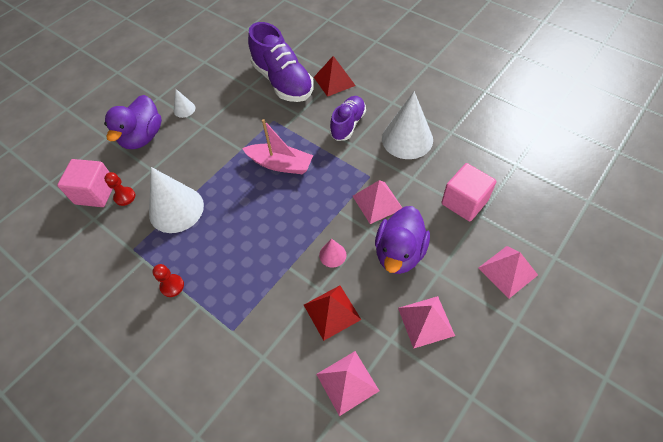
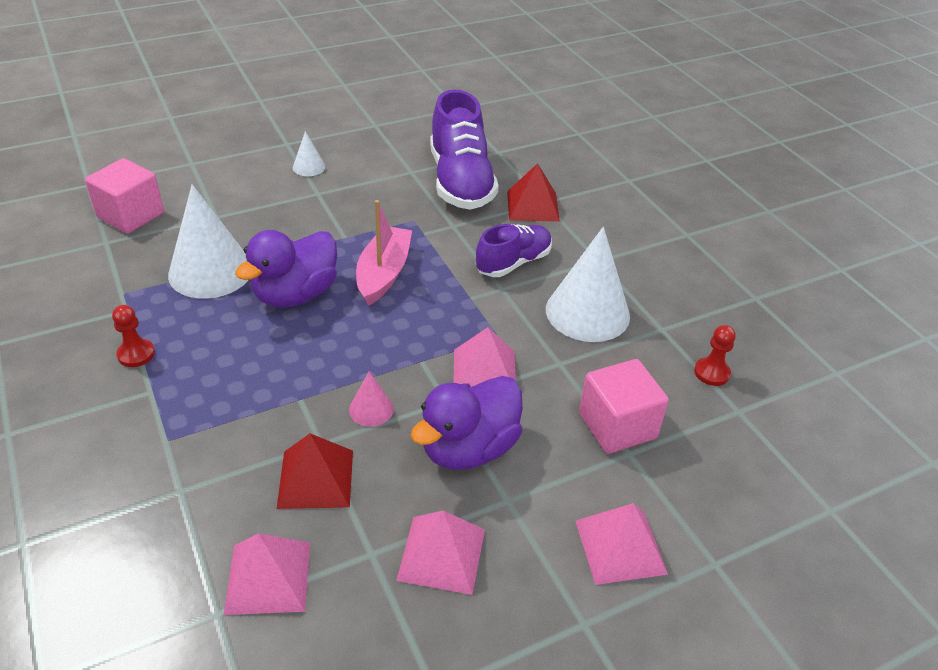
camera: 20 degrees right, 15 degrees down
(125, 197) = (161, 233): red pawn -> red pawn (711, 373)
(142, 137) = (234, 178): purple duck -> purple duck (296, 294)
(280, 164) = (383, 273): pink boat -> pink boat turned 120 degrees counterclockwise

